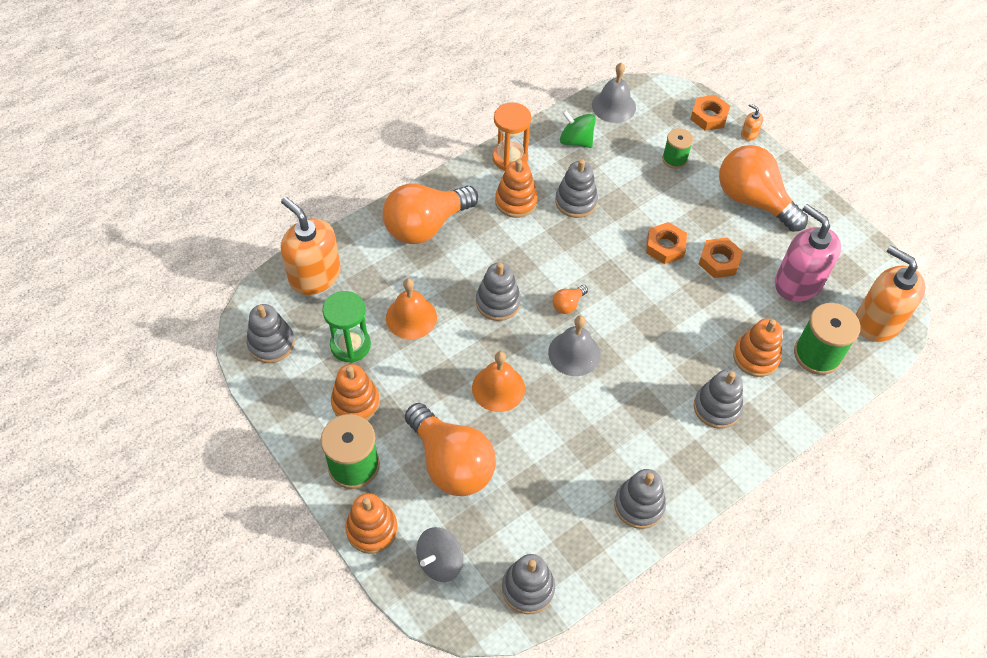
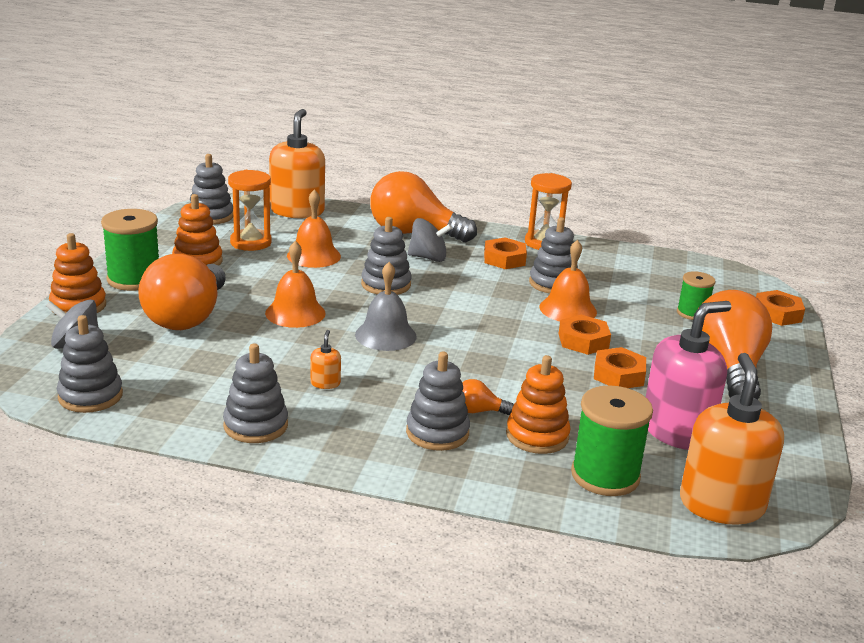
camera: 50 degrees right, 30 degrees down
(350, 345) = (251, 242): green hourglass -> orange hourglass
(475, 246) = (428, 258): none -> grey spinning top
(516, 201) = (504, 259): orange stacking toy -> orange nut
(568, 304) = (435, 315): orange light bulb -> orange light bulb (479, 411)
(576, 141) = (618, 263): green spinning top -> none
(613, 106) = (690, 267): grey bell -> none
(618, 222) = (568, 309): none -> orange bell
(749, 134) = (802, 341): orange soap dispenser -> orange soap dispenser (325, 383)
(798, 283) = (676, 431): pink soap dispenser -> pink soap dispenser turned 45 degrees clockwise

